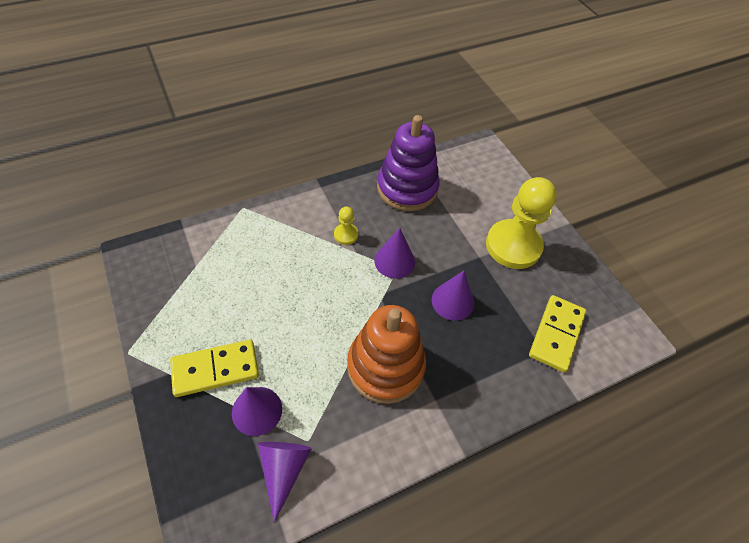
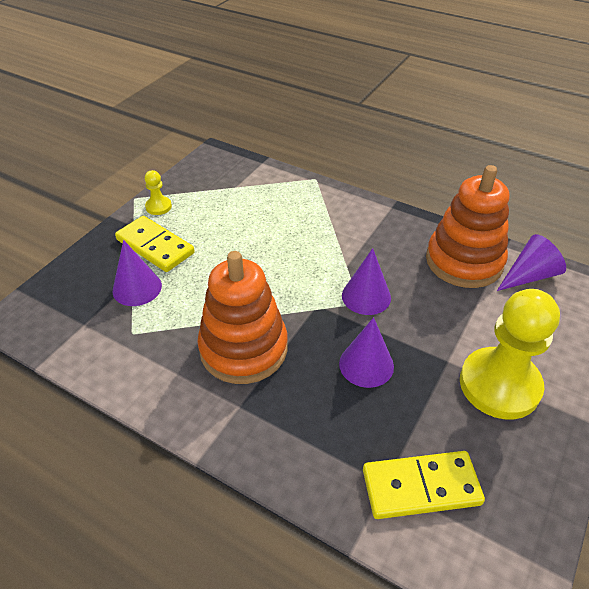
camera: 60 degrees right, 10 degrees down
(283, 470) = (96, 331): purple cone -> purple cone (529, 276)
(346, 235) = (358, 249): yellow pawn -> yellow pawn (158, 207)
(407, 188) = (464, 261): purple stacking toy -> orange stacking toy

